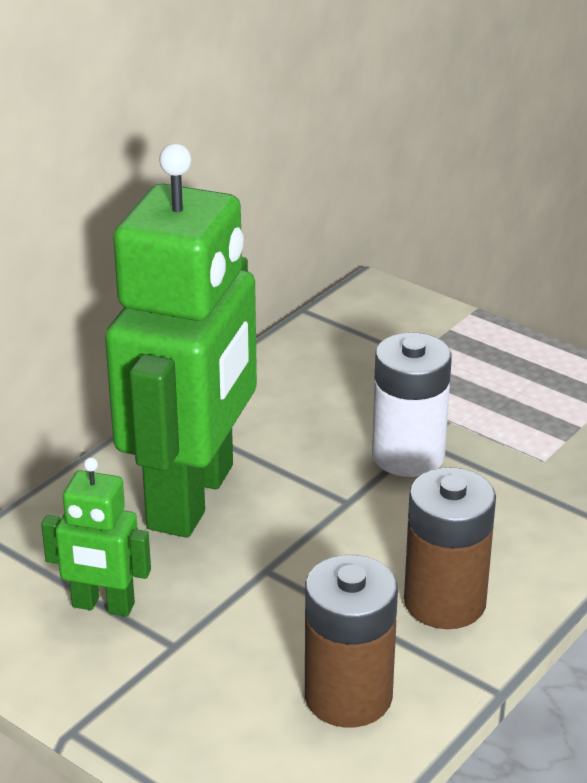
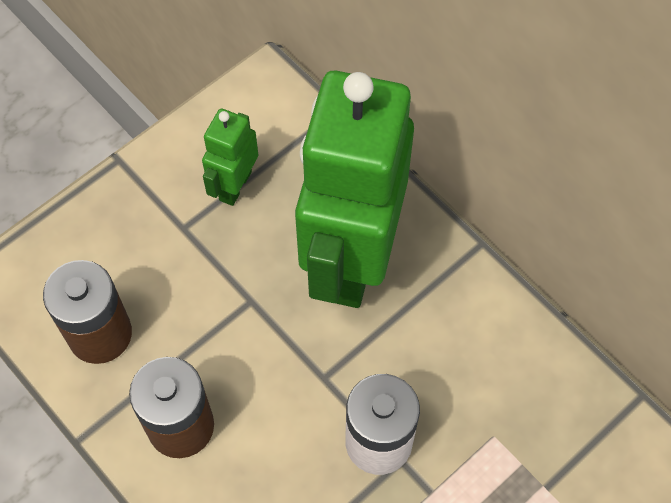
camera: 100 degrees right, 30 degrees up
(193, 497) = (351, 258): green robot -> green robot turned 75 degrees clockwise

